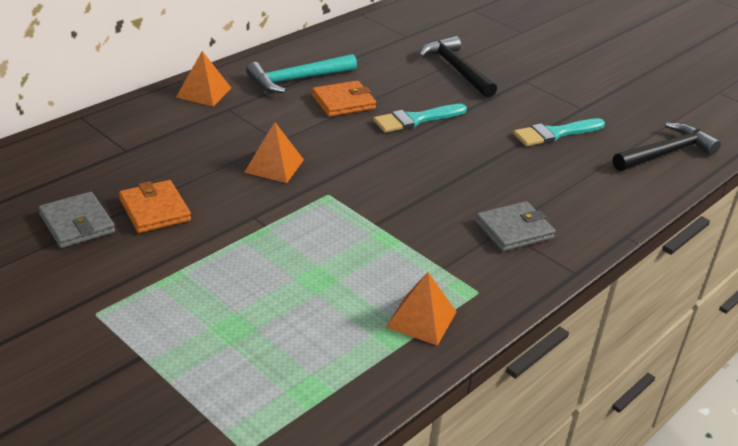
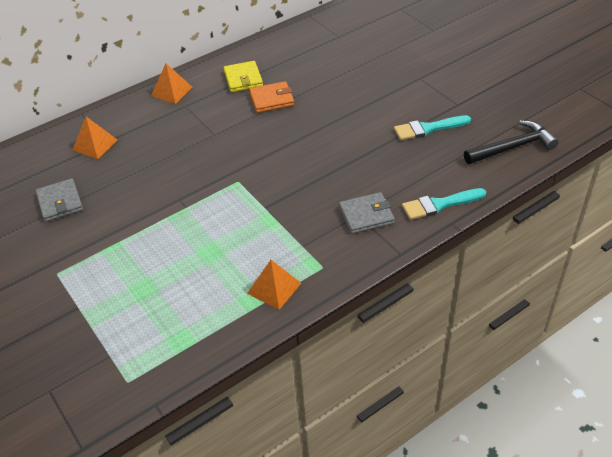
camera: 15 degrees right, 10 degrees up
(155, 210) = (113, 192): orange wallet -> none
(274, 166) = (205, 156): orange pyramid -> orange pyramid (95, 145)
(298, 79) = (243, 79): turquoise hammer -> yellow wallet
(416, 119) = (322, 115): turquoise brush -> turquoise brush (439, 204)
(456, 69) = (368, 68): black hammer -> none

